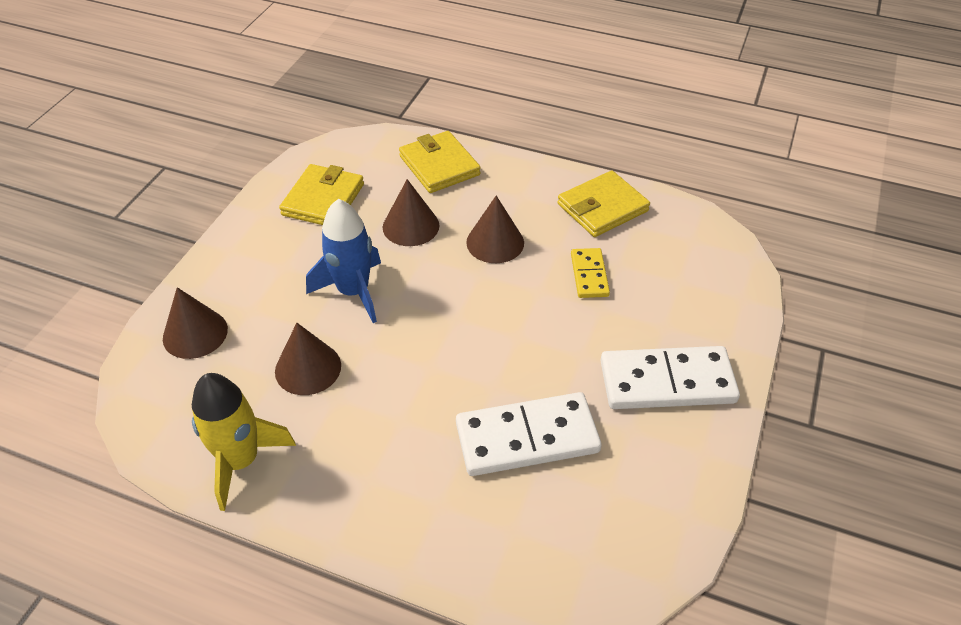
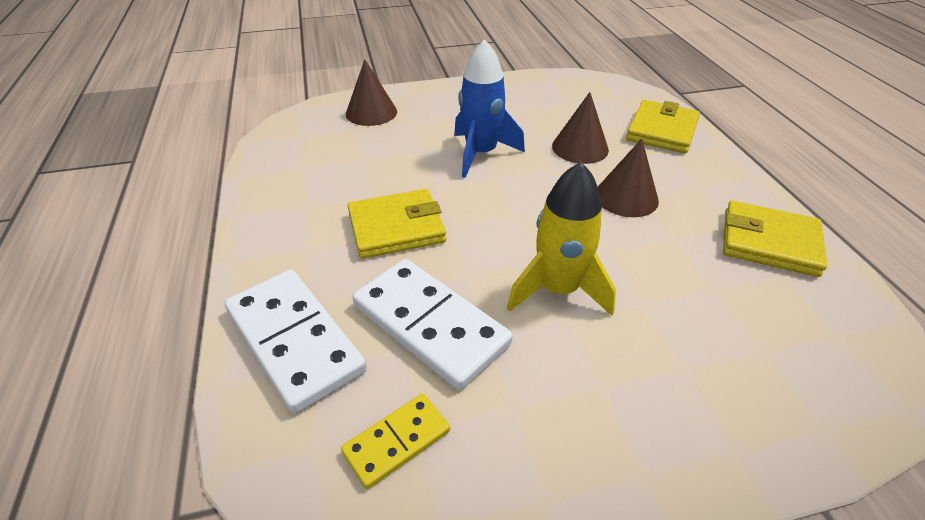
camera: 55 degrees right, 5 degrees down
(241, 461) = (280, 180): yellow rocket -> yellow rocket (558, 290)
(308, 368) = (387, 169): brown cone -> none
(323, 199) = (548, 101): yellow wallet -> yellow wallet (396, 228)
(589, 275) = (672, 274): yellow domino -> yellow domino (397, 441)
(667, 382) = (611, 409): white domino -> white domino (294, 341)

